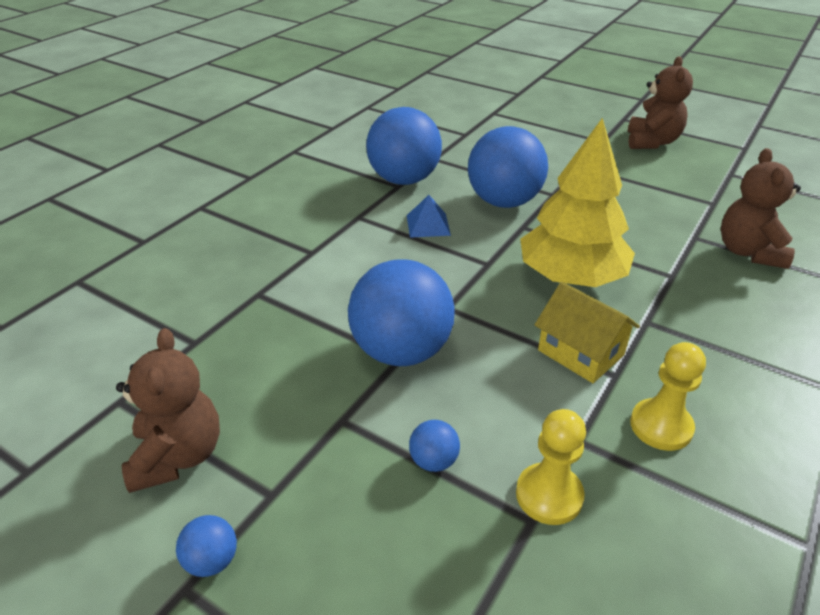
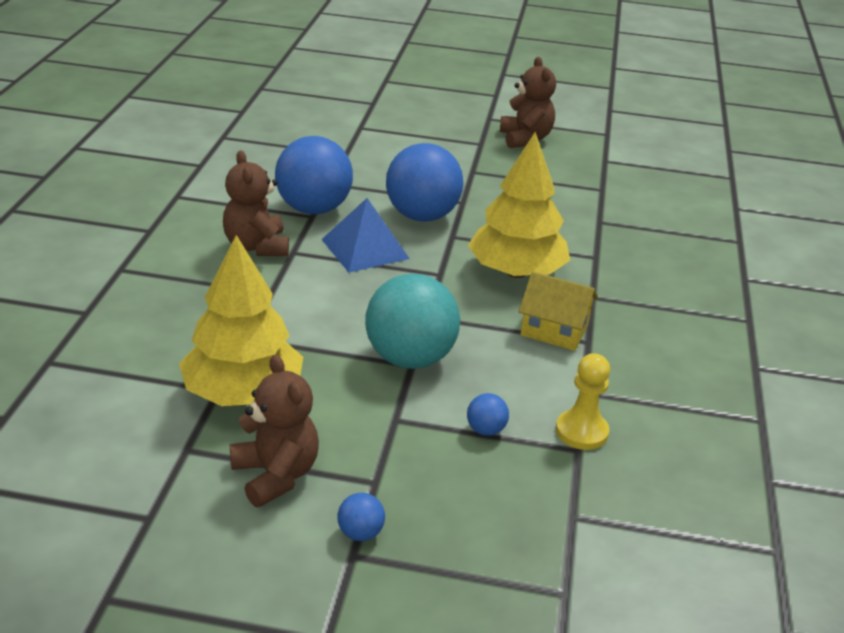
camera: 25 degrees left, 5 degrees down
(214, 352) = (243, 393): none -> yellow tree
(401, 351) = (410, 358): blue ball -> turquoise ball
(428, 225) = (365, 249): blue pyramid -> blue pyramid, size x1.66
(661, 426) = (637, 369): yellow pawn -> none
(749, 252) = (646, 227): brown teddy bear -> brown teddy bear (257, 246)

